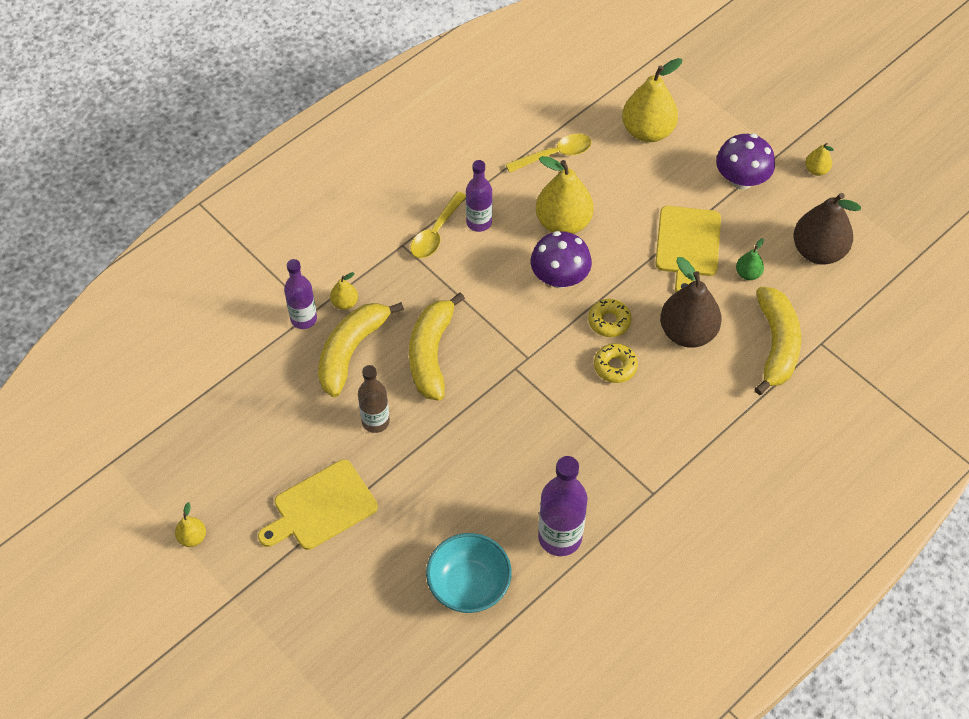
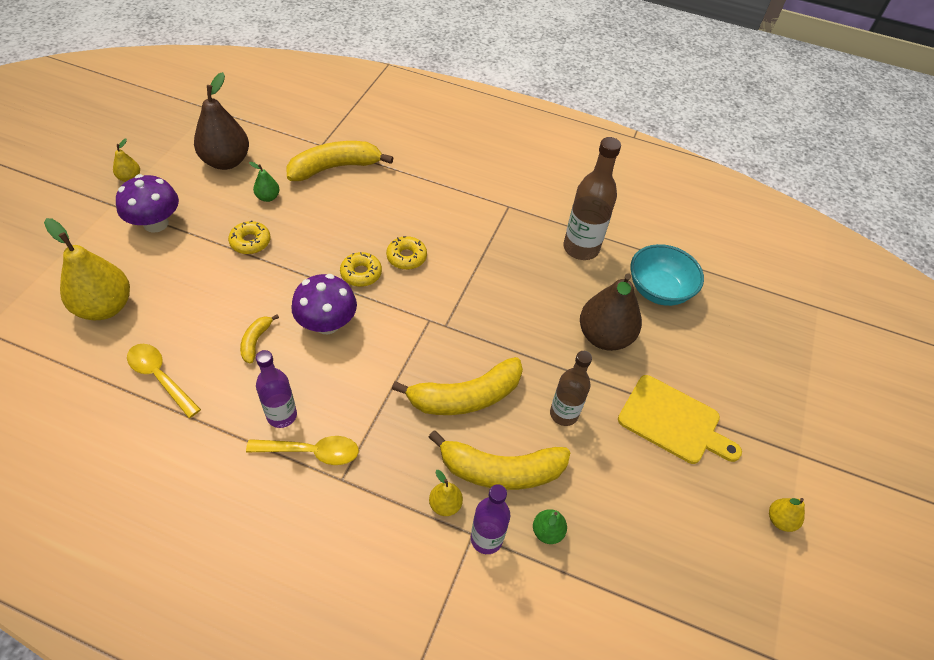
camera: 120 degrees left, 5 degrees down
(285, 361) = (547, 532): none -> green pear
(560, 537) = (581, 248): purple bottle -> brown bottle
(563, 222) = (256, 341): yellow pear -> yellow banana
(687, 245) = (250, 242): yellow cutting board -> yellow donut
(687, 332) = (348, 220): brown pear -> brown pear (604, 336)

